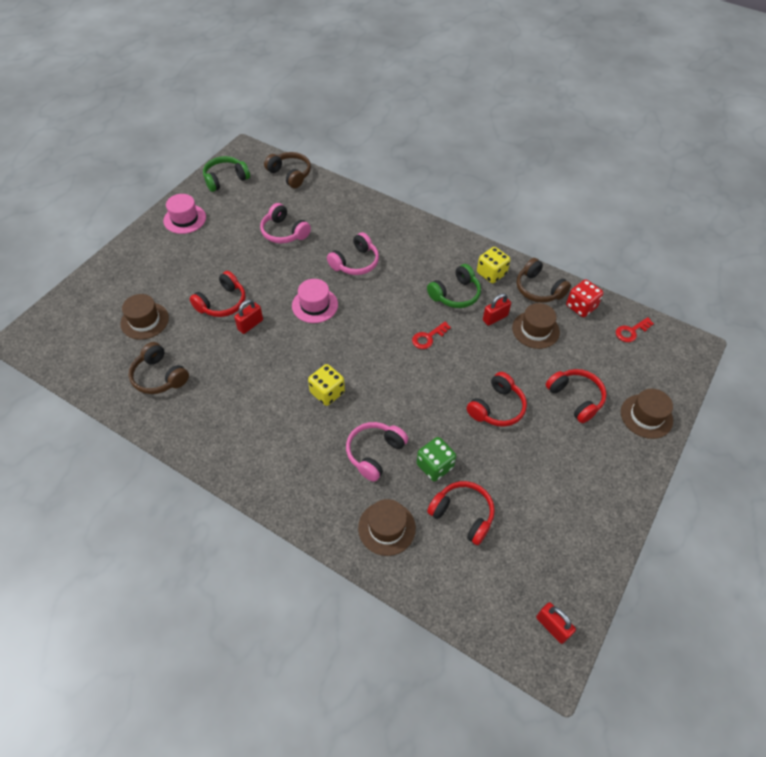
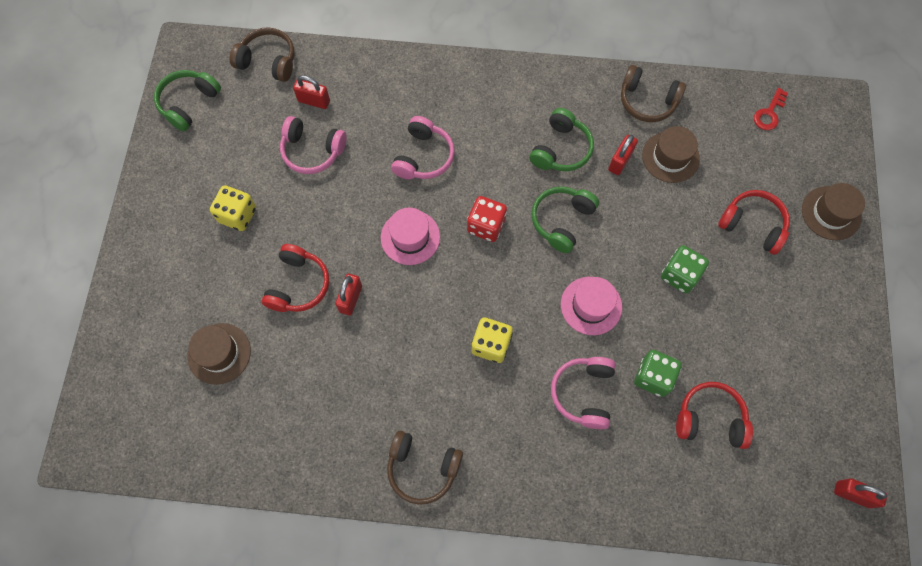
camera: 25 degrees left, 15 degrees up
(159, 376) = (286, 418): brown headphones -> brown headphones (422, 468)
(185, 219) = (174, 186): pink hat -> pink hat (591, 305)
(304, 205) = (314, 101): none -> red padlock
(386, 528) = (643, 473): brown hat -> none
(428, 337) = (561, 221): red key -> green headphones
(491, 273) = (586, 103): yellow dice -> yellow dice (238, 215)
(497, 407) = (679, 275): red headphones -> green dice
(581, 307) = (703, 104): red dice -> red dice (486, 226)

